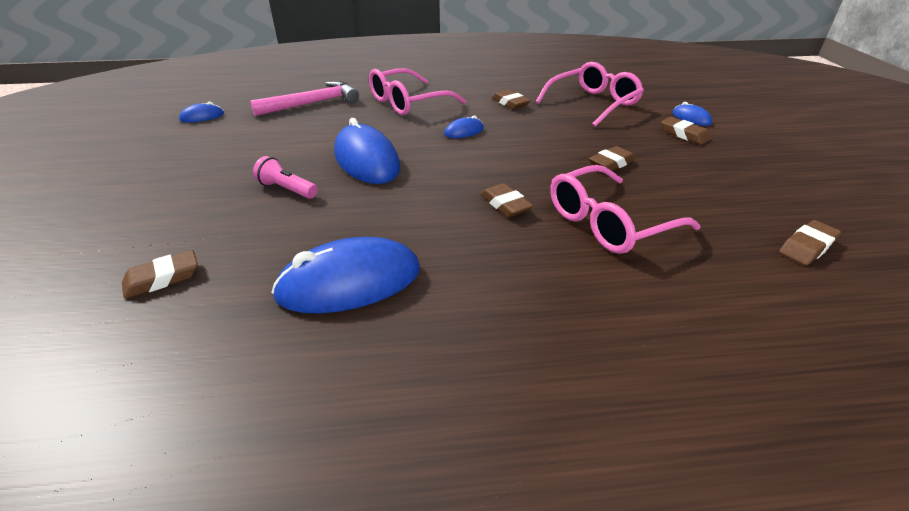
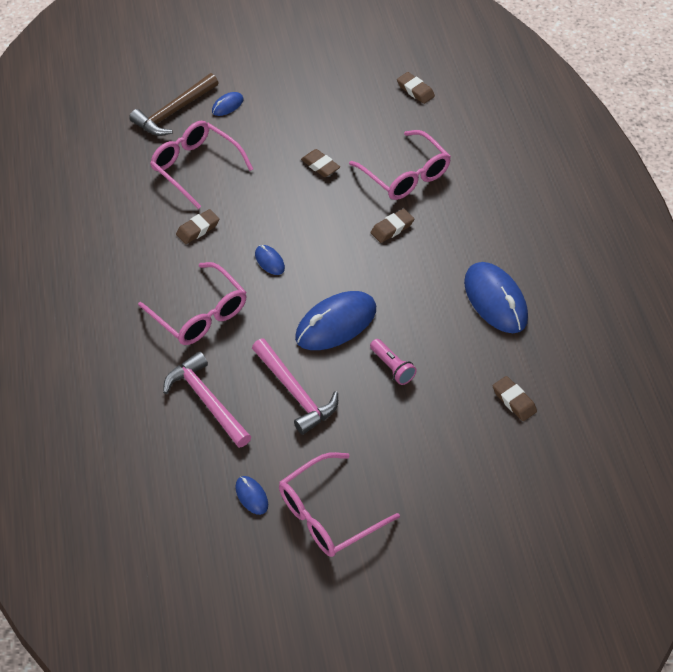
camera: 95 degrees left, 15 degrees up
(146, 146) = (328, 514): none -> pink glasses
(287, 189) = (392, 367): pink flashlight -> pink flashlight turned 60 degrees counterclockwise
(294, 137) = (295, 392): none -> pink hammer
(667, 96) = (174, 112): none -> brown hammer
(684, 134) = (262, 116): brown eraser -> none

